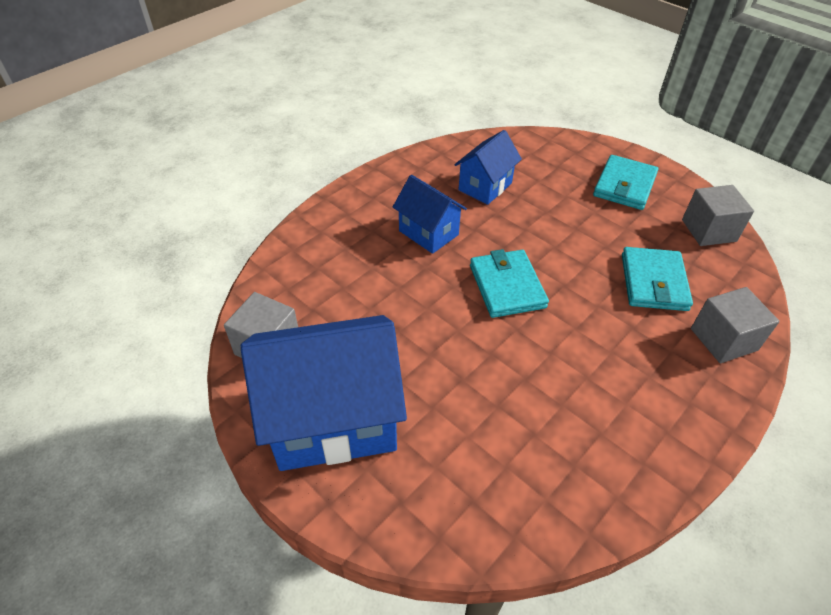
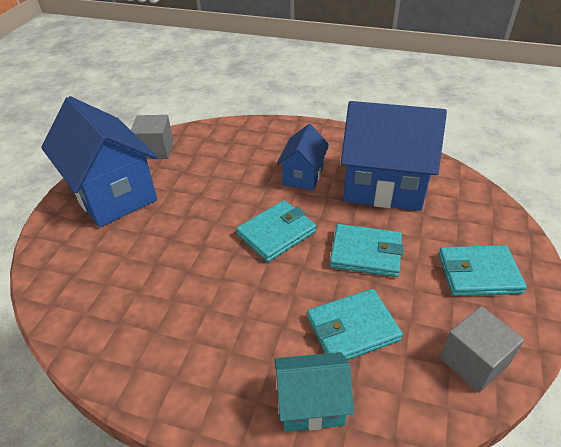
camera: 65 degrees right, 5 degrees down
(485, 186) = (383, 186): blue house -> blue house, size x1.86
(569, 237) = (365, 253): none -> turquoise wallet
(723, 339) = (311, 404): grey cube -> turquoise house

